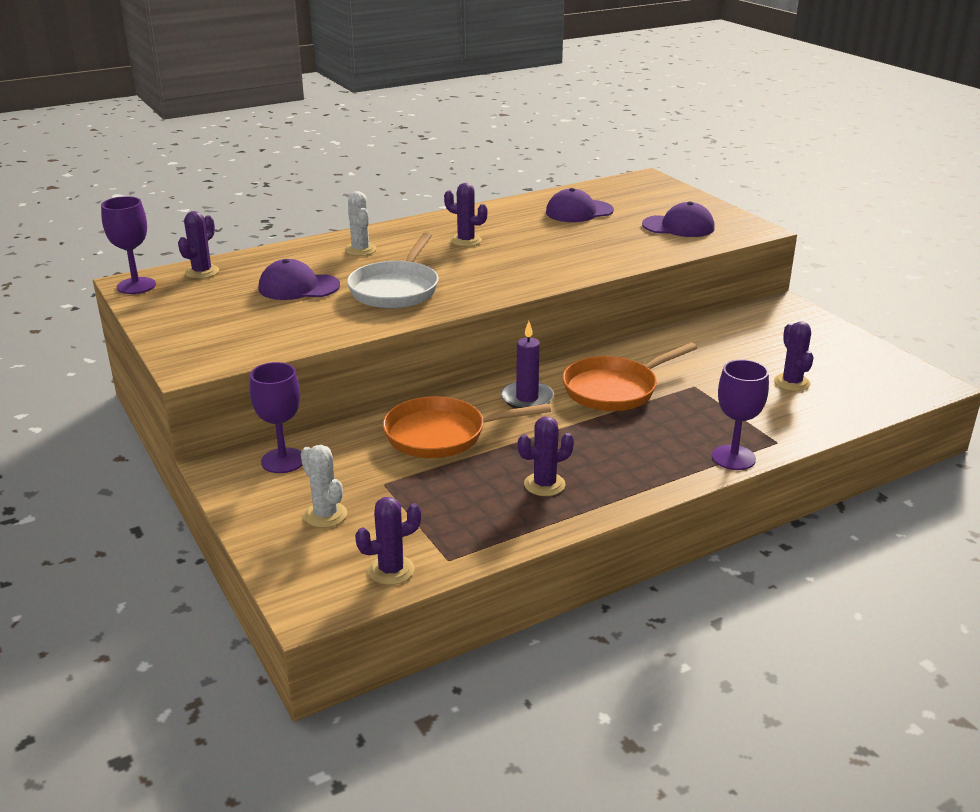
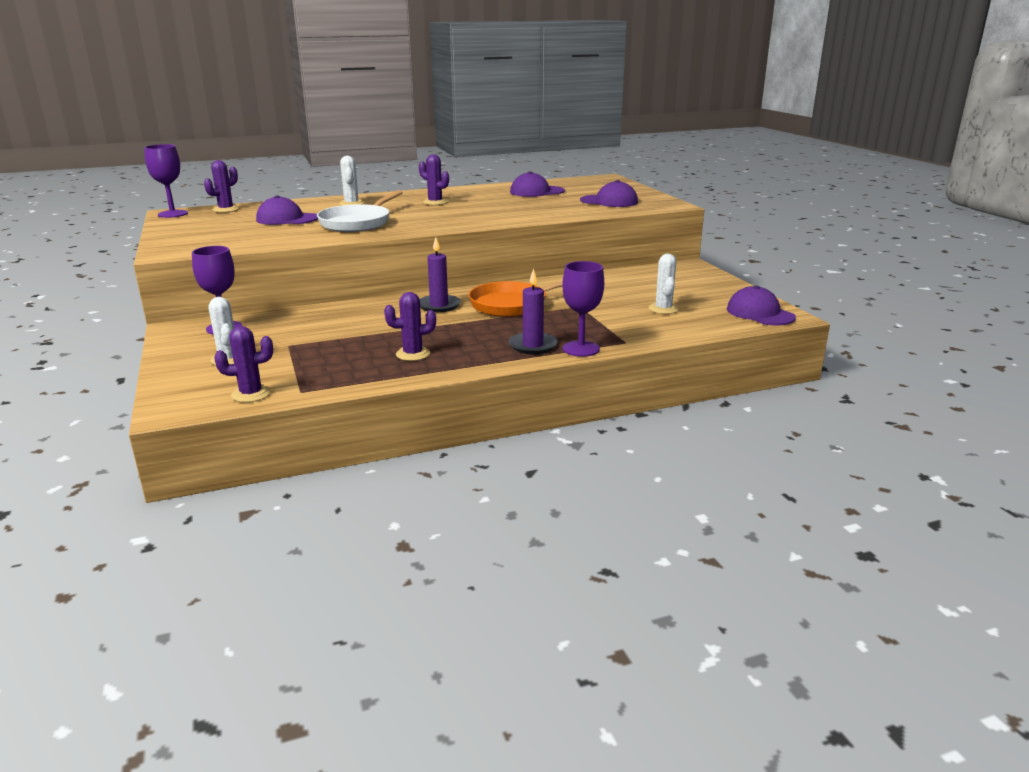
camera: 10 degrees right, 5 degrees down
(441, 435) = (356, 321): orange pan -> none
(676, 457) = (533, 345): none -> purple candle
(792, 383) = (663, 309): purple cactus -> white cactus
(901, 381) = (760, 313): none -> purple cap

